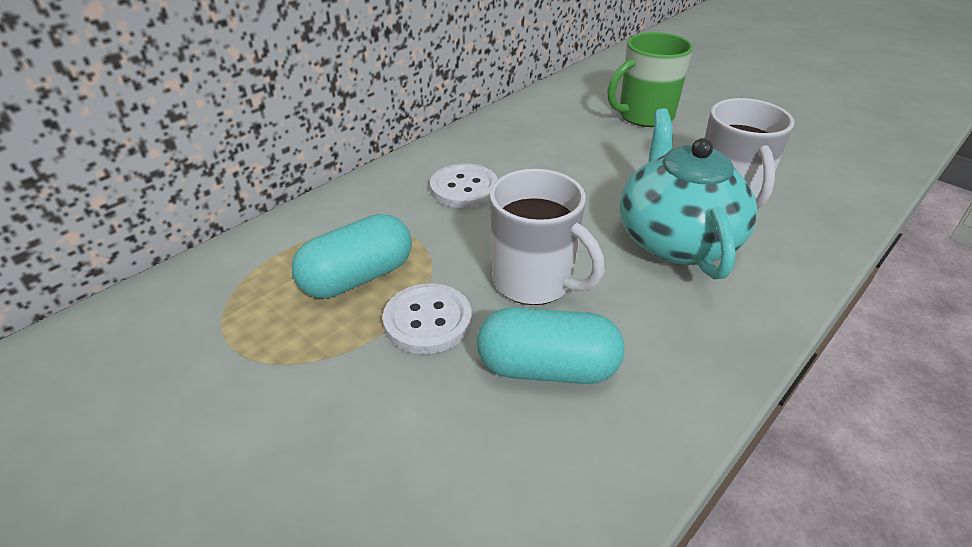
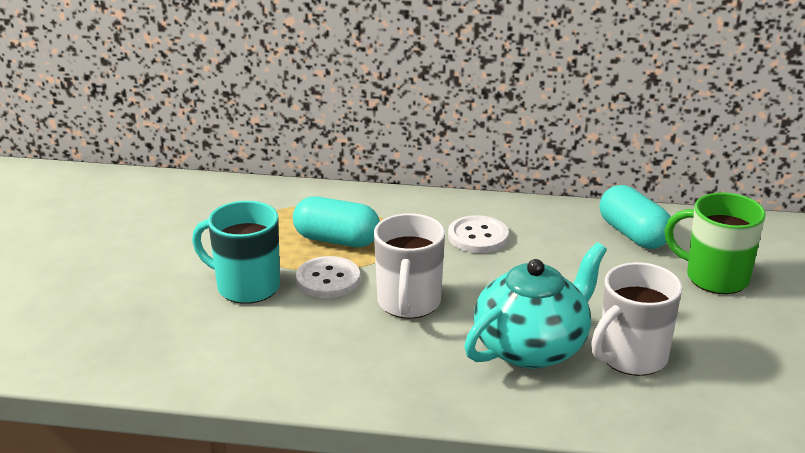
camera: 55 degrees right, 10 degrees down
(364, 402) = (246, 287): none -> turquoise mug
(547, 368) = (334, 336): turquoise capsule -> turquoise capsule (633, 235)

